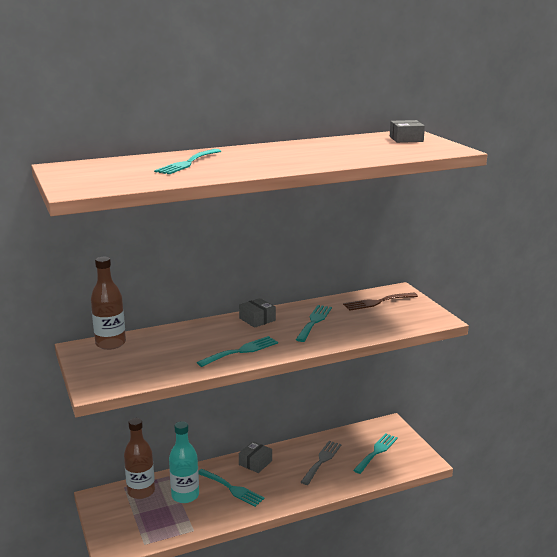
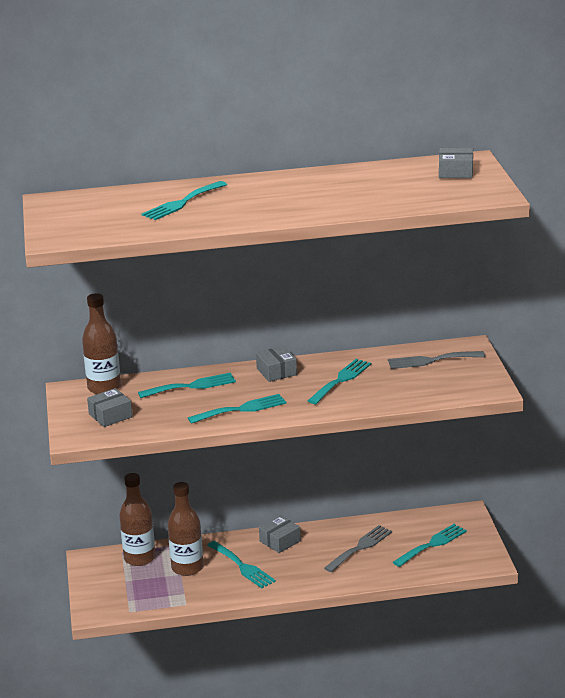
camera: 15 degrees right, 5 degrees up
(123, 366) = (110, 415): none -> grey box
(185, 495) = (187, 568): turquoise bottle -> brown bottle
(189, 336) = (191, 386): none -> turquoise fork
(377, 302) = (431, 360): brown fork -> grey fork

